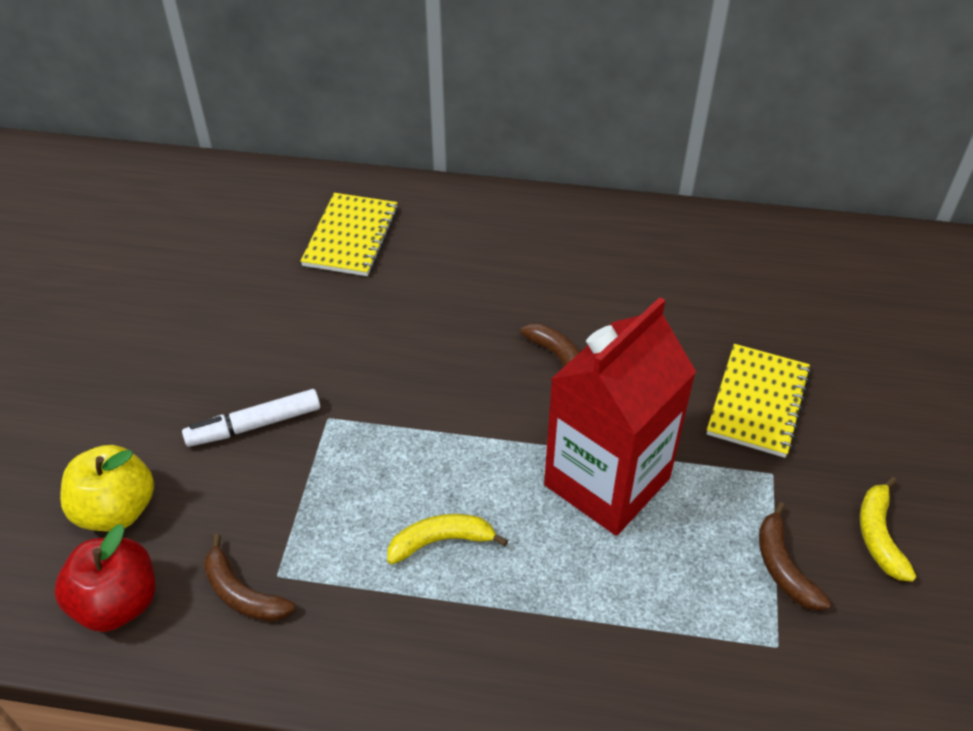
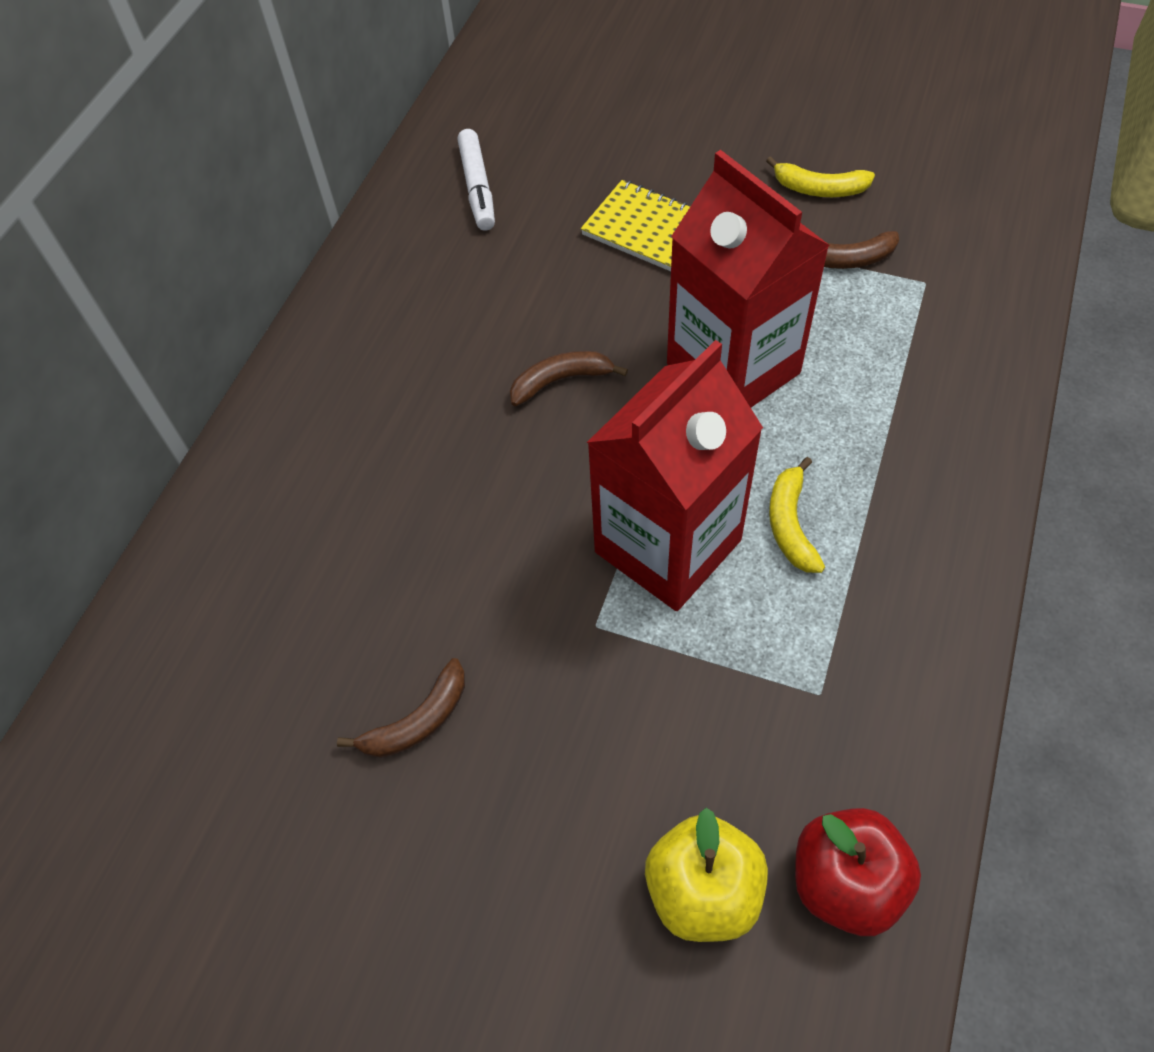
camera: 75 degrees left, 10 degrees up
(242, 593) = (842, 732): brown banana -> brown banana (418, 721)
(254, 425) = (591, 713): white marker -> white marker (477, 188)
(351, 237) = (276, 576): yellow notebook -> none
(406, 454) = (668, 546): none -> red carton

